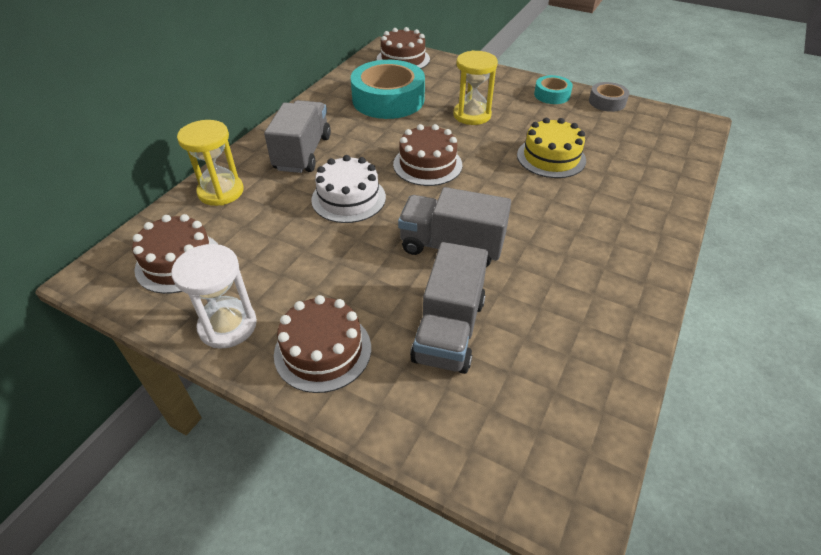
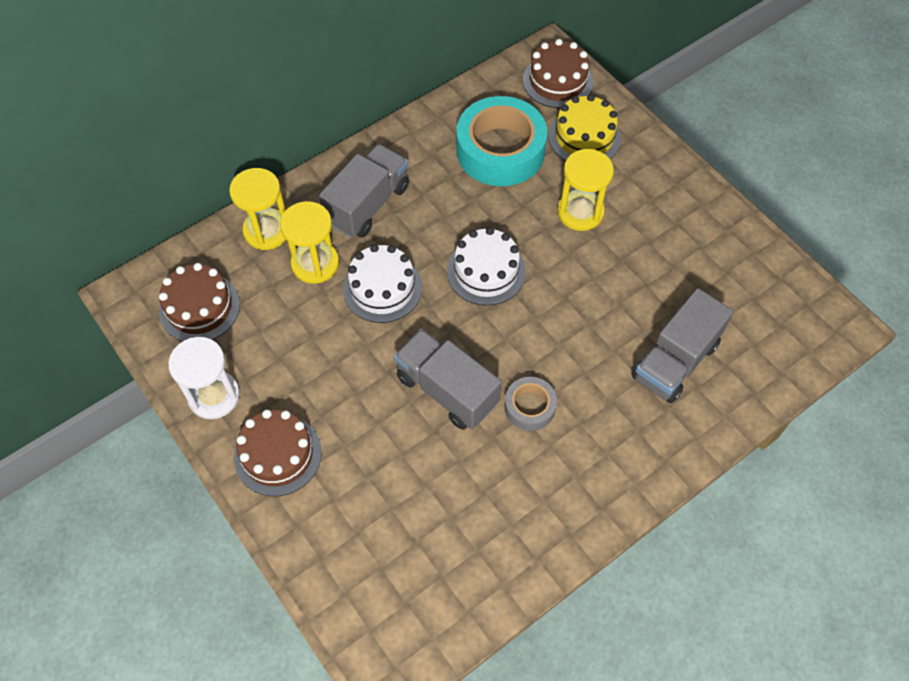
camera: 25 degrees right, 15 degrees up
(278, 200) = (315, 263): none -> yellow hourglass
(427, 164) = (486, 271): brown cake -> white cake
(449, 330) = (391, 481): grey truck -> grey truck (675, 361)
(551, 157) = (625, 313): yellow cake -> yellow cake (584, 137)
(552, 95) = (698, 212): turquoise tape -> none
(607, 102) = (758, 249): grey tape -> grey tape (529, 407)

